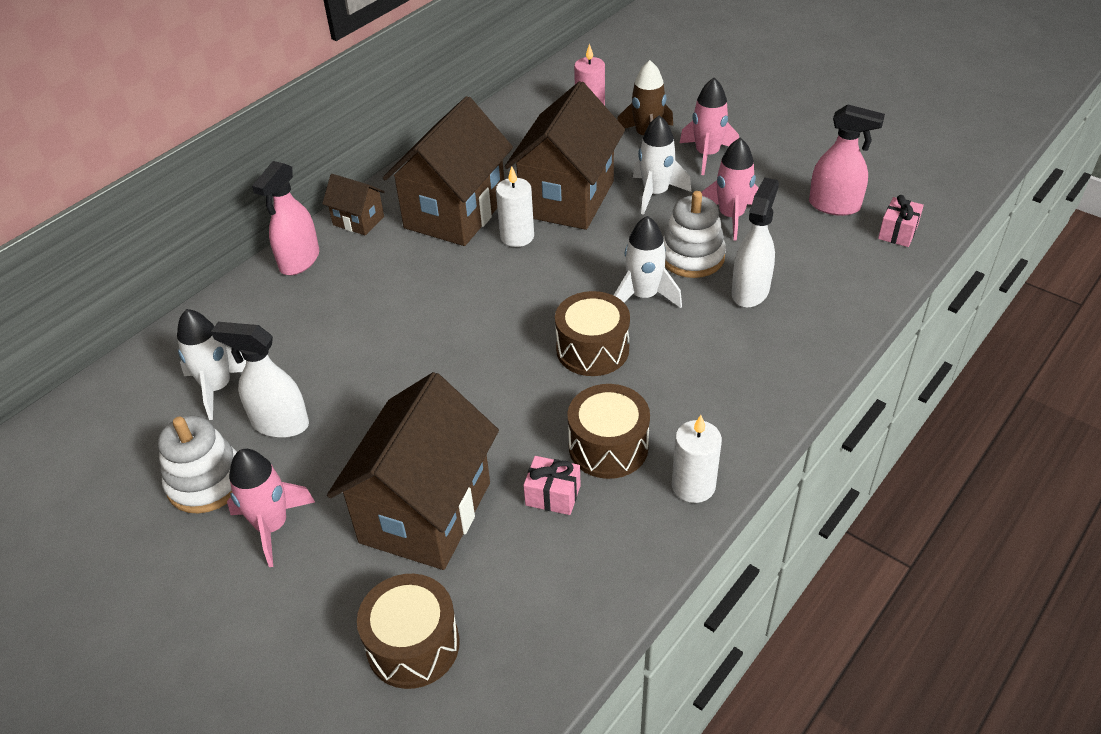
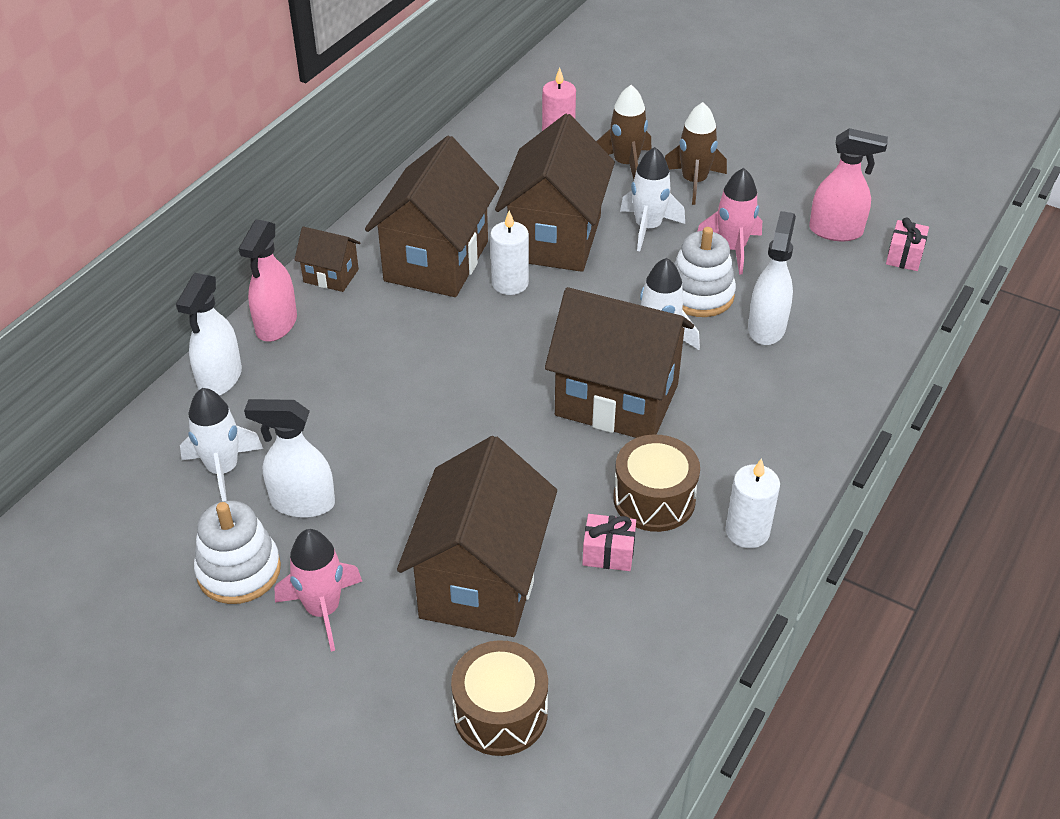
camera: 10 degrees left, 0 degrees up
(237, 306) = (220, 379): none -> white spray bottle
(592, 349) = (616, 400): brown drum -> brown house
(707, 155) = (694, 182): pink rocket -> brown rocket

